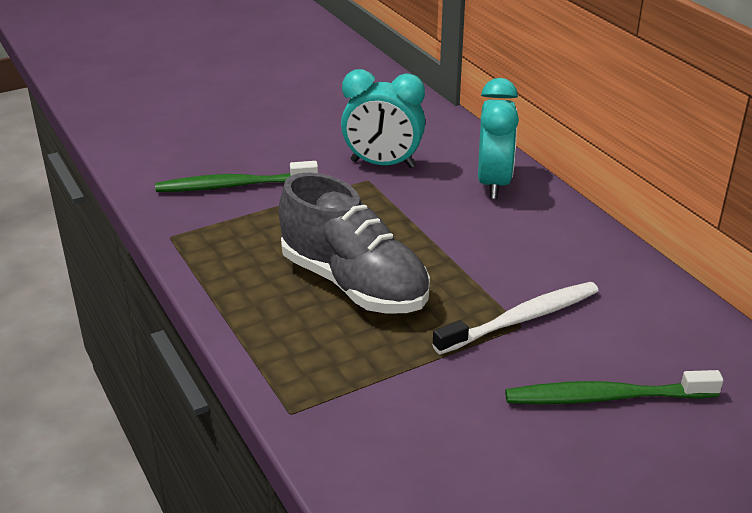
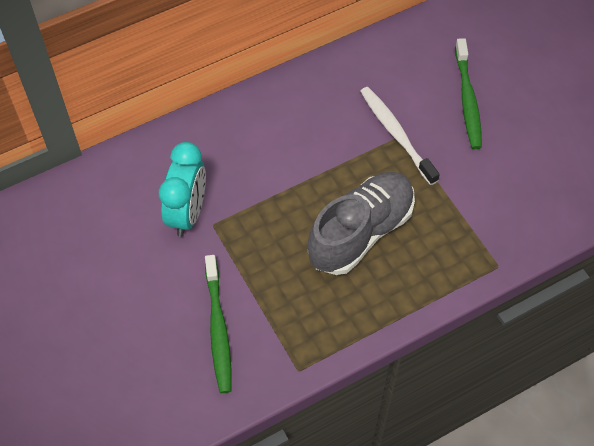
camera: 90 degrees left, 25 degrees up
(493, 183) = (223, 136): turquoise clock -> none

